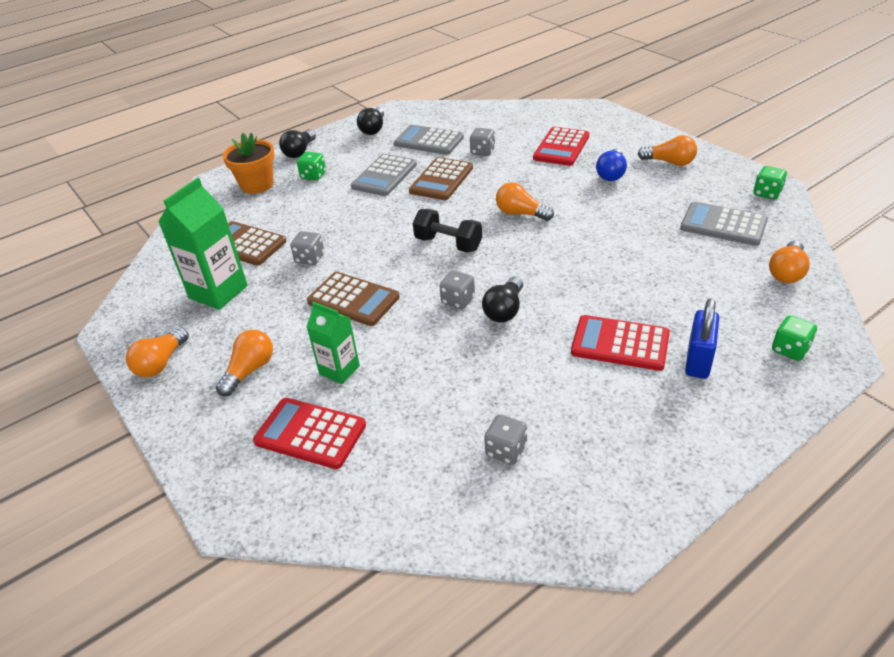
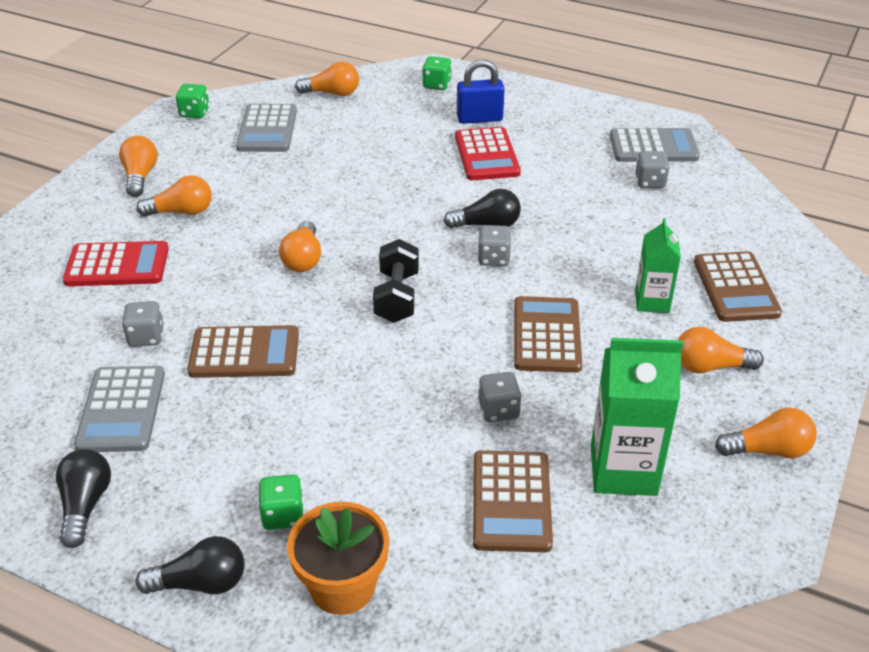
camera: 120 degrees left, 0 degrees up
(310, 433) = (736, 287): red calculator -> brown calculator
(373, 129) = (85, 505): black light bulb -> black light bulb turned 75 degrees counterclockwise
(384, 176) = (254, 420): grey calculator -> grey calculator (653, 147)
(611, 174) = (182, 212): blue light bulb -> orange light bulb

